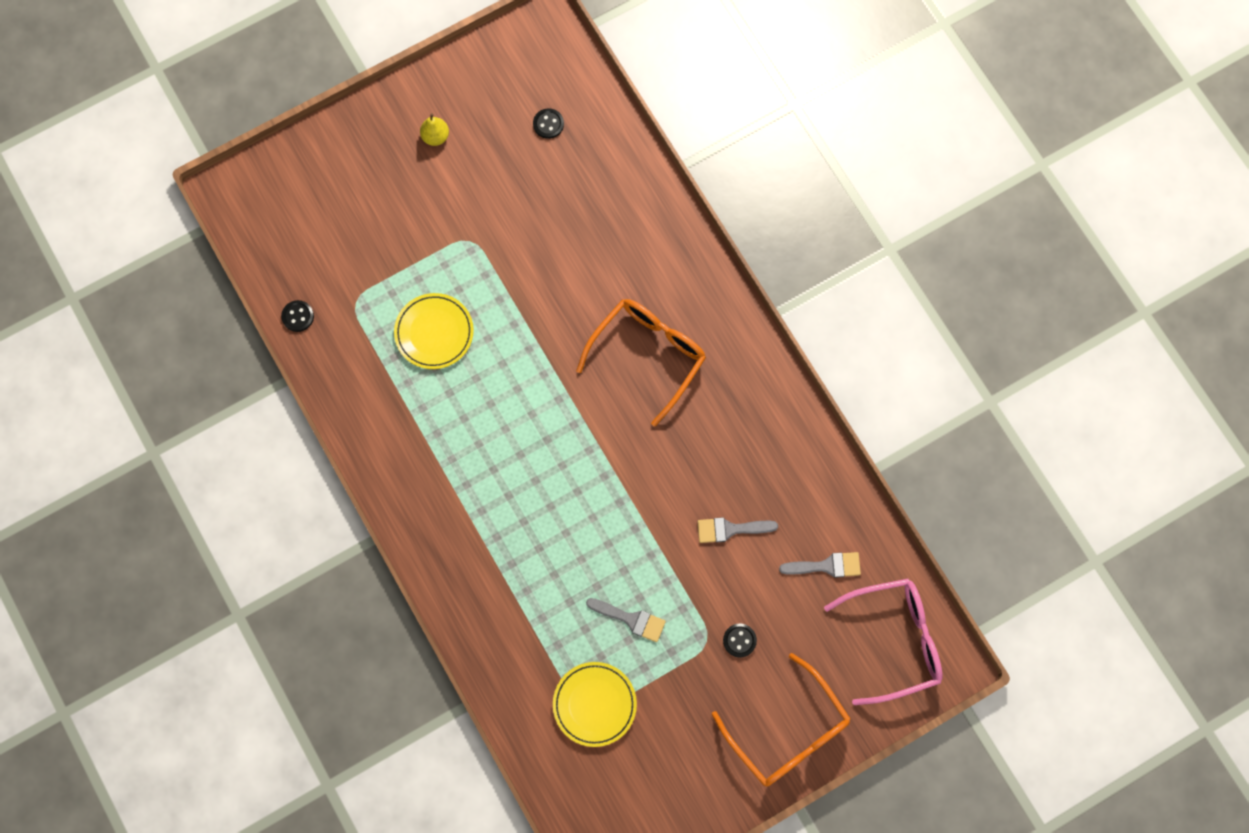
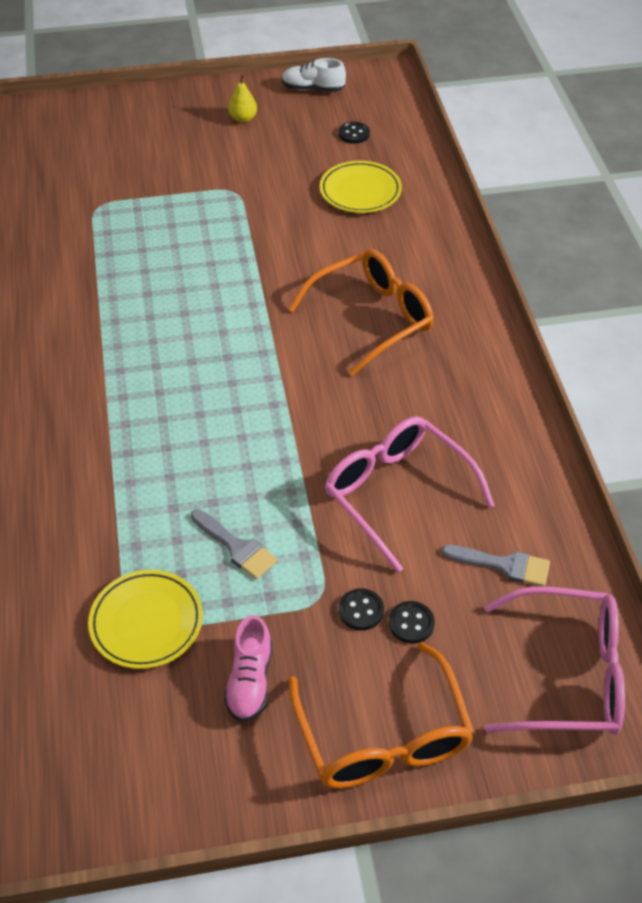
camera: 20 degrees right, 25 degrees down
(298, 316) = (37, 203): black button -> black button (411, 623)
(434, 332) = (160, 246): yellow plate -> yellow plate (360, 191)
(485, 70) = (313, 89): none -> white shoe
(685, 723) = (250, 681): none -> pink shoe
(730, 529) = (397, 494): grey brush -> pink glasses

